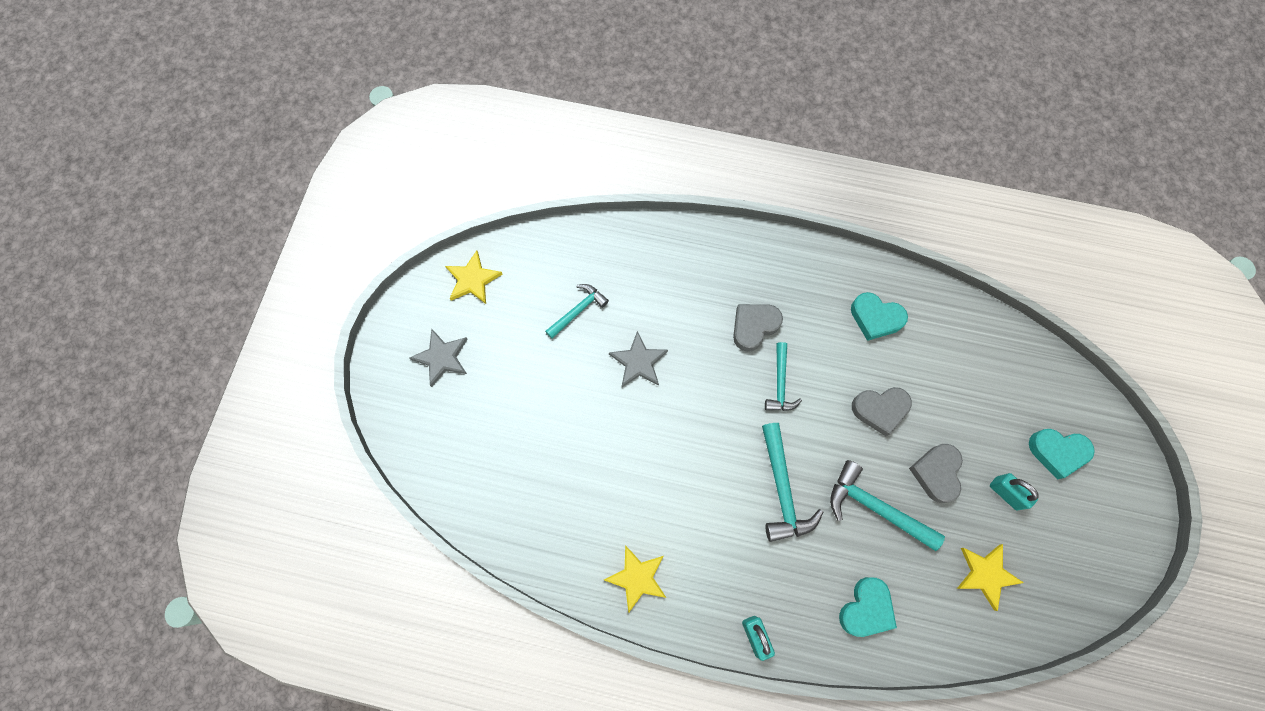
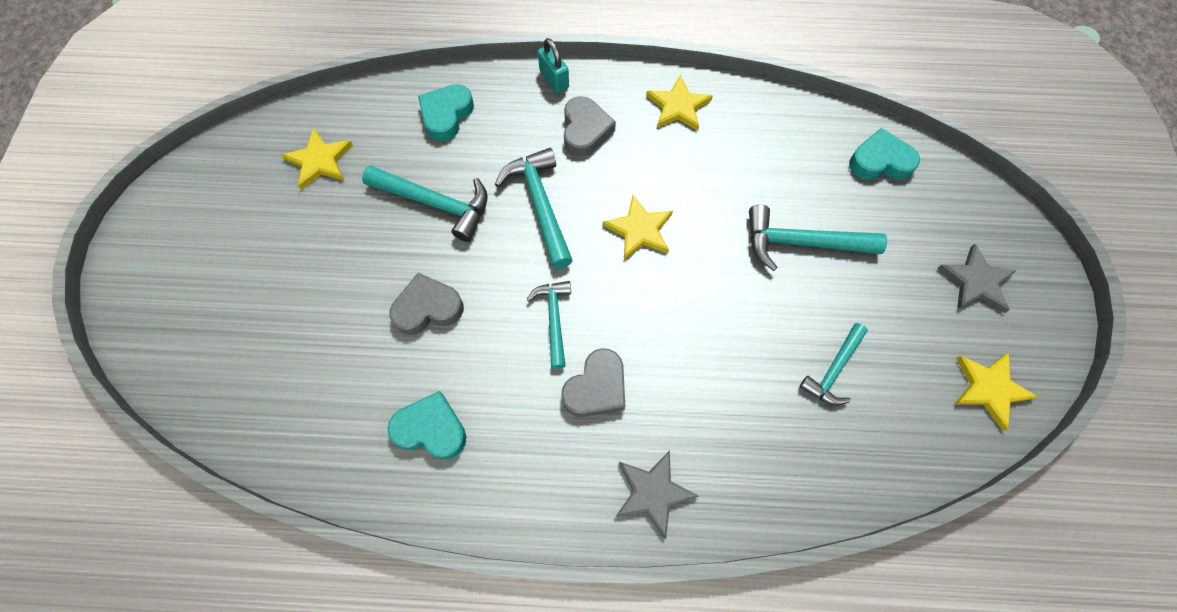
camera: 170 degrees right, 5 degrees down
(567, 414) = (801, 243): none -> turquoise hammer
(638, 362) = (735, 316): grey star -> grey star (652, 492)
(699, 450) = (639, 230): none -> yellow star
(936, 473) = (363, 248): grey heart -> grey heart (585, 130)
(1006, 493) = (285, 240): turquoise padlock -> none
(1057, 452) = (213, 294): turquoise heart -> turquoise heart (880, 161)

